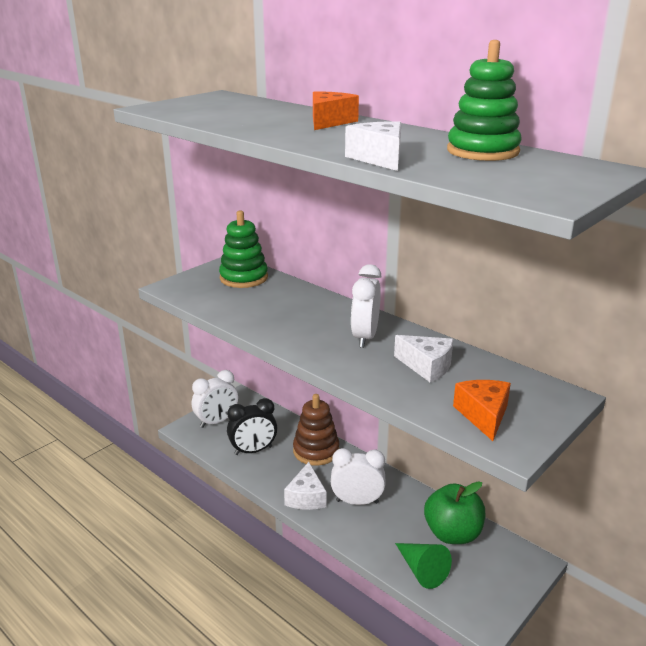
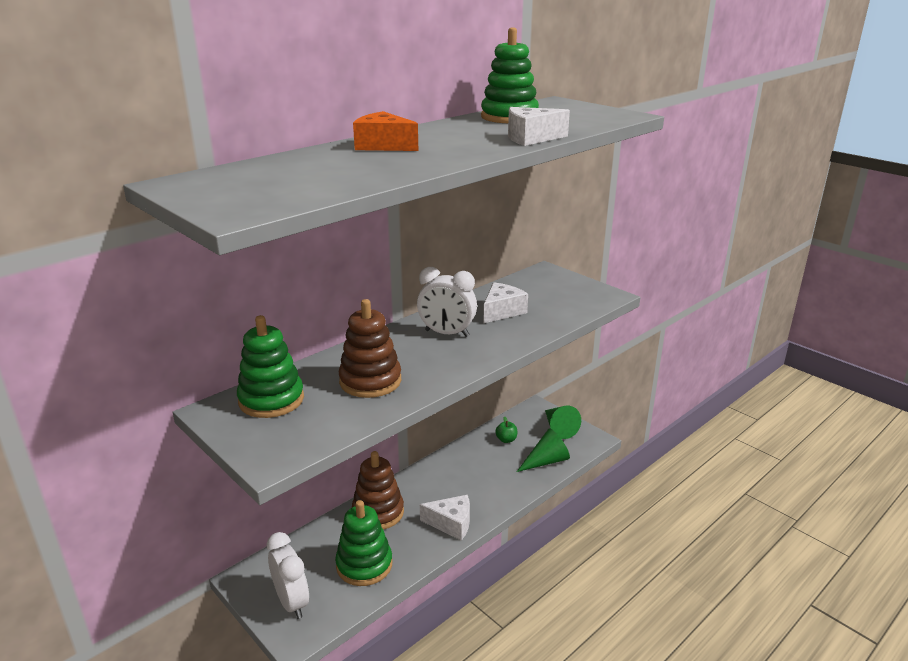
camera: 85 degrees left, 0 degrees up
(253, 450) = (364, 565): black clock -> green stacking toy
(271, 309) = (370, 381): none -> brown stacking toy
(357, 501) = (462, 489): white clock -> none
(452, 533) = (506, 440): green apple -> green apple, size x0.44
(483, 415) = (572, 299): orange cheese -> none
(496, 584) = (558, 428): none -> green cone

